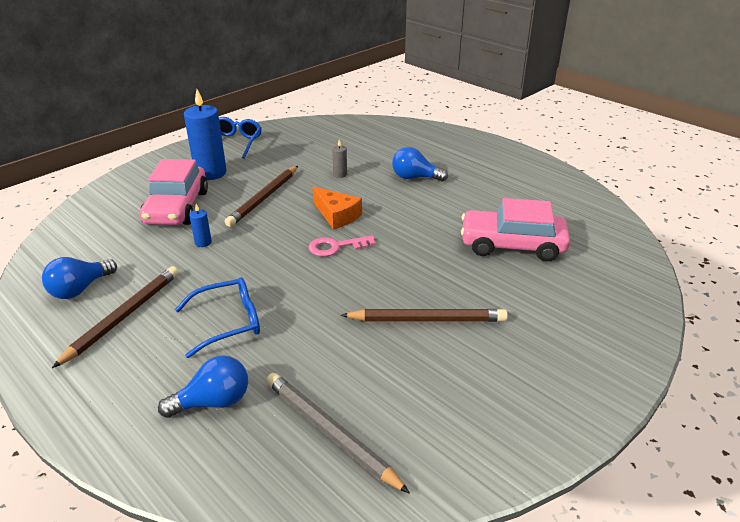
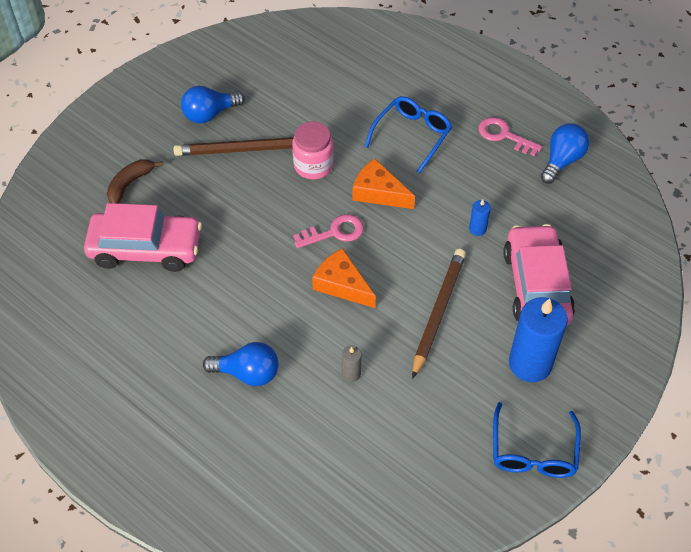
camera: 175 degrees right, 20 degrees up
(123, 316) = (504, 136): brown pencil -> pink key
(213, 402) = (397, 73): blue light bulb -> blue light bulb (209, 114)
(228, 322) = (412, 136): blue glasses -> blue glasses turned 150 degrees clockwise
(285, 273) = (378, 192): none -> orange cheese
(330, 432) = (312, 59): grey pencil -> none
(348, 300) = (313, 165): none -> pink jar
(547, 294) = (130, 184): none -> brown banana

